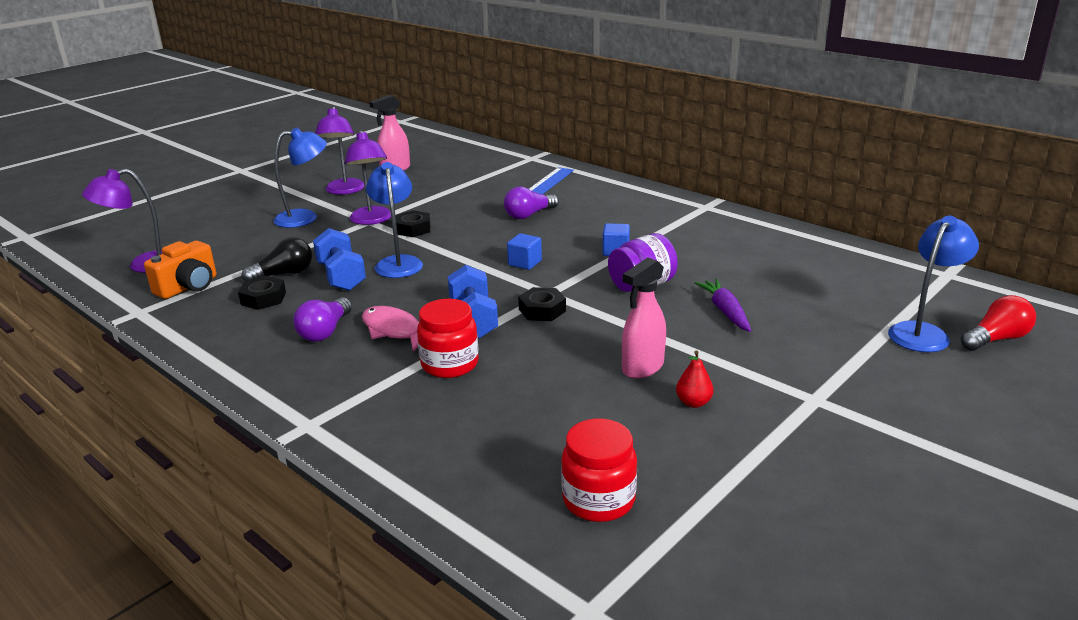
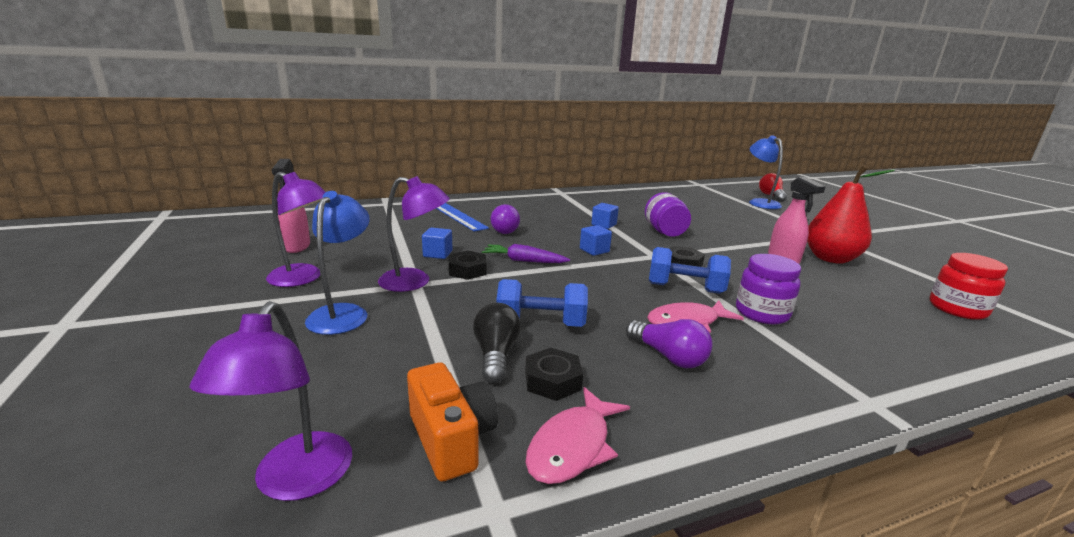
camera: 65 degrees left, 5 degrees down
(196, 319) = (573, 446): none -> pink fish
(398, 262) = (538, 292): blue lamp -> none
(435, 210) = (437, 254): none -> blue cube
(450, 364) = (762, 313): red jar -> purple jar
(693, 403) = (830, 258): red pear -> red pear, size x2.37
(725, 311) = (715, 225): purple carrot -> purple carrot (524, 261)

